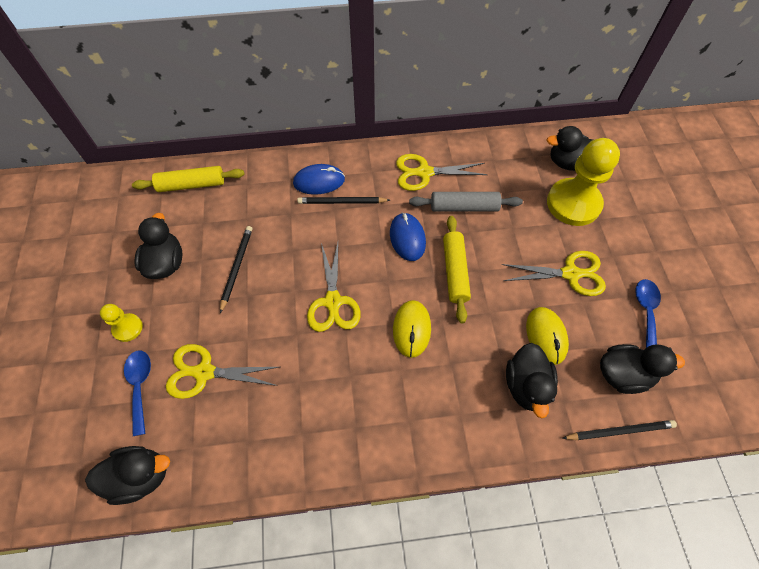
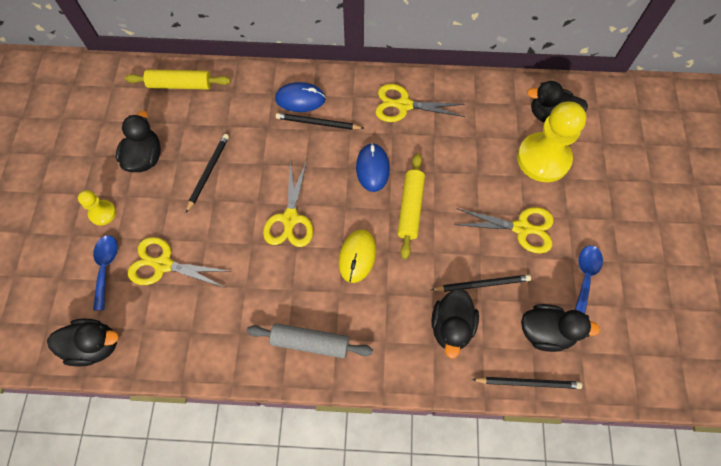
camera: 10 degrees right, 5 degrees up
(464, 207) = (434, 146): grey rolling pin -> grey rolling pin (310, 343)
(546, 336) = (482, 284): yellow mouse -> black pencil

